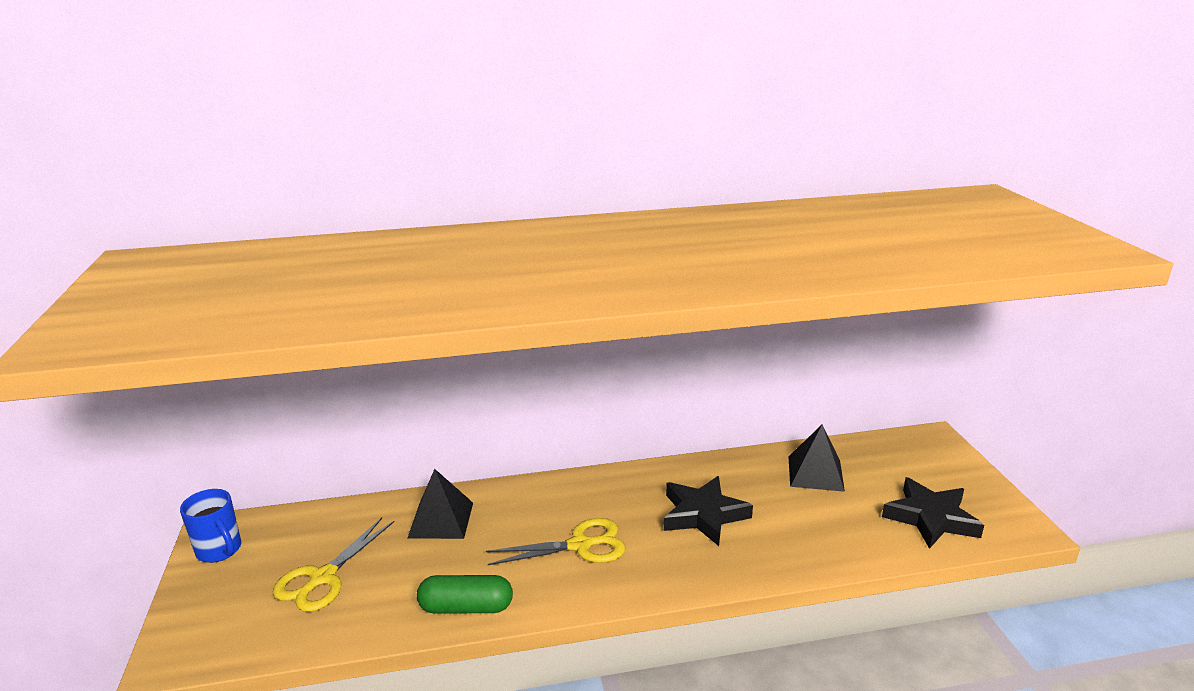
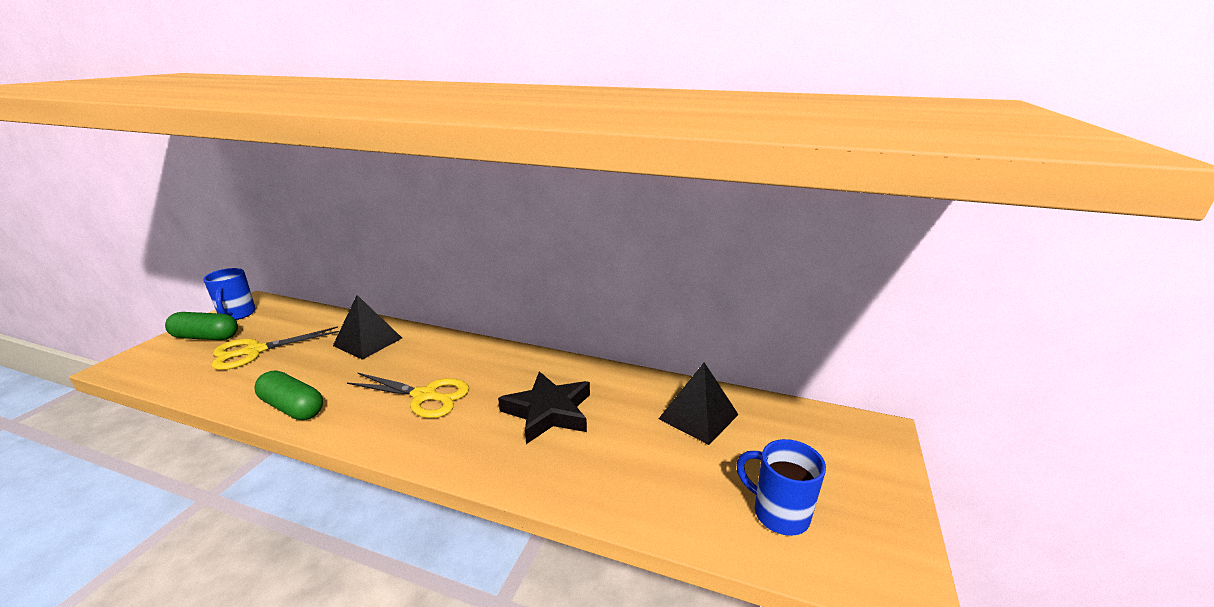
camera: 30 degrees right, 0 degrees up
(227, 588) = (206, 337): none -> green capsule
(931, 518) = (778, 513): black star -> blue mug

